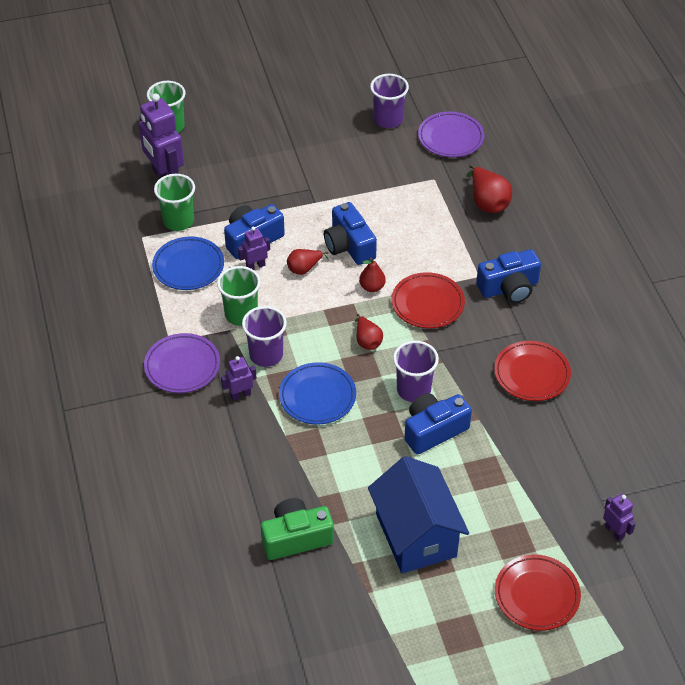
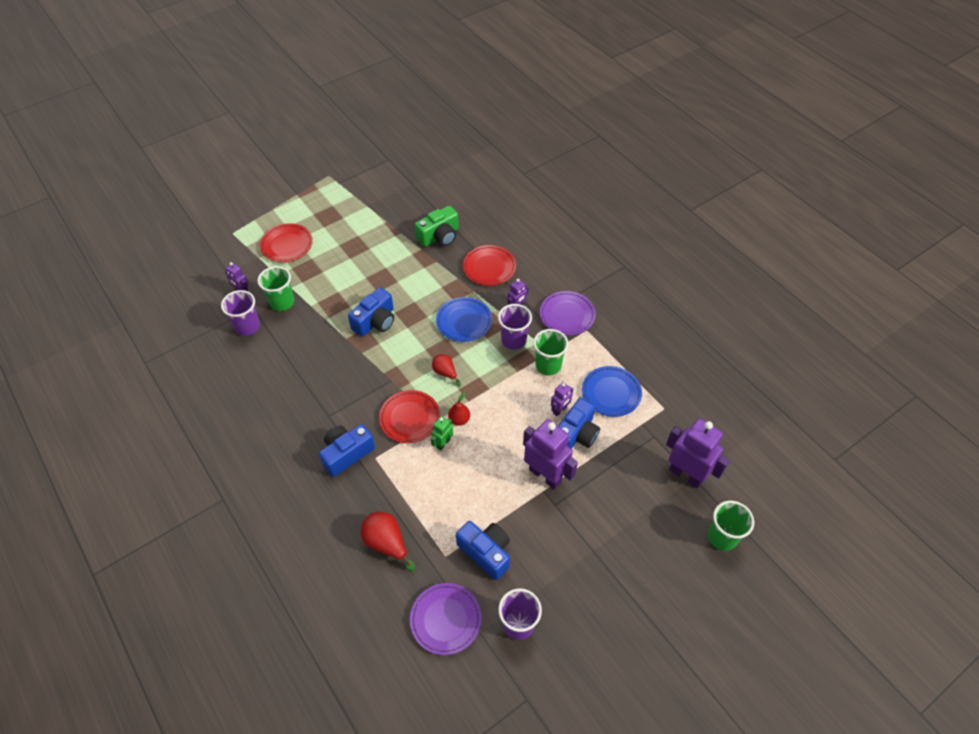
camera: 160 degrees right, 5 degrees up
(178, 221) = (645, 433): green cup -> green cup (282, 302)
(304, 268) = (520, 420): red pear -> none
(305, 213) = (545, 475): none -> purple robot
(349, 246) = (493, 454): blue camera -> blue camera (486, 552)
(399, 269) = (443, 443): none -> green robot
(413, 390) = (398, 345): purple cup -> purple cup (247, 326)
(416, 535) = (368, 256): blue house -> none
(531, 374) = (314, 383): red plate -> red plate (489, 268)

